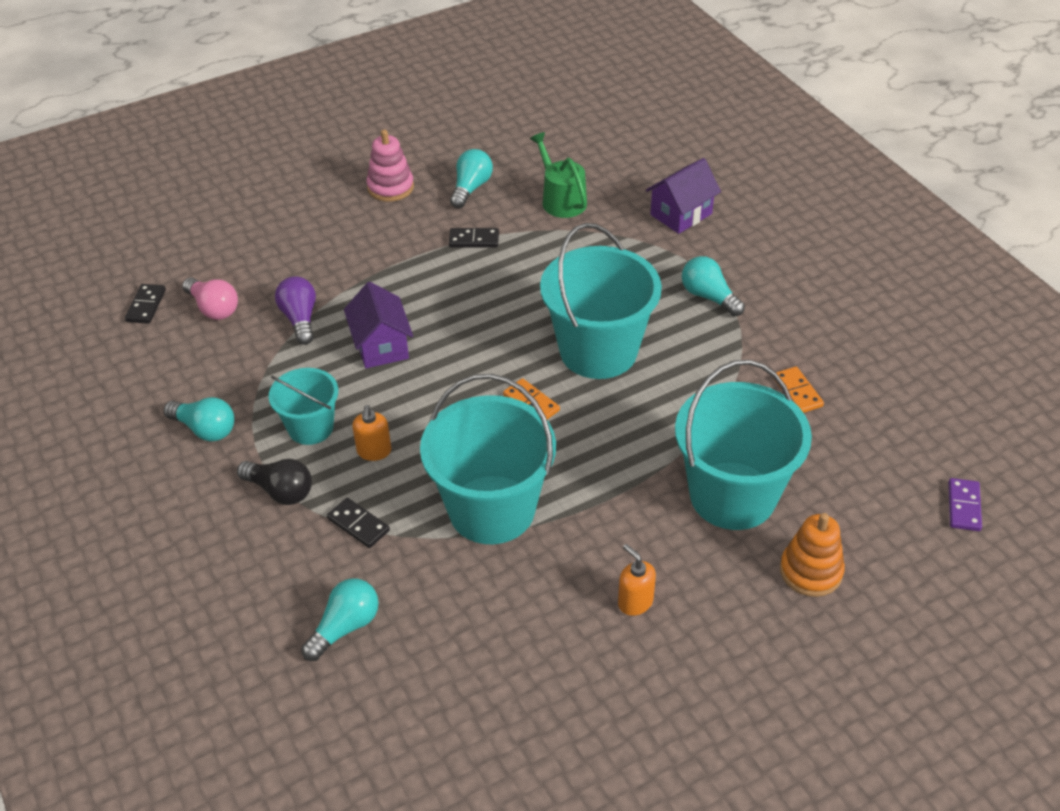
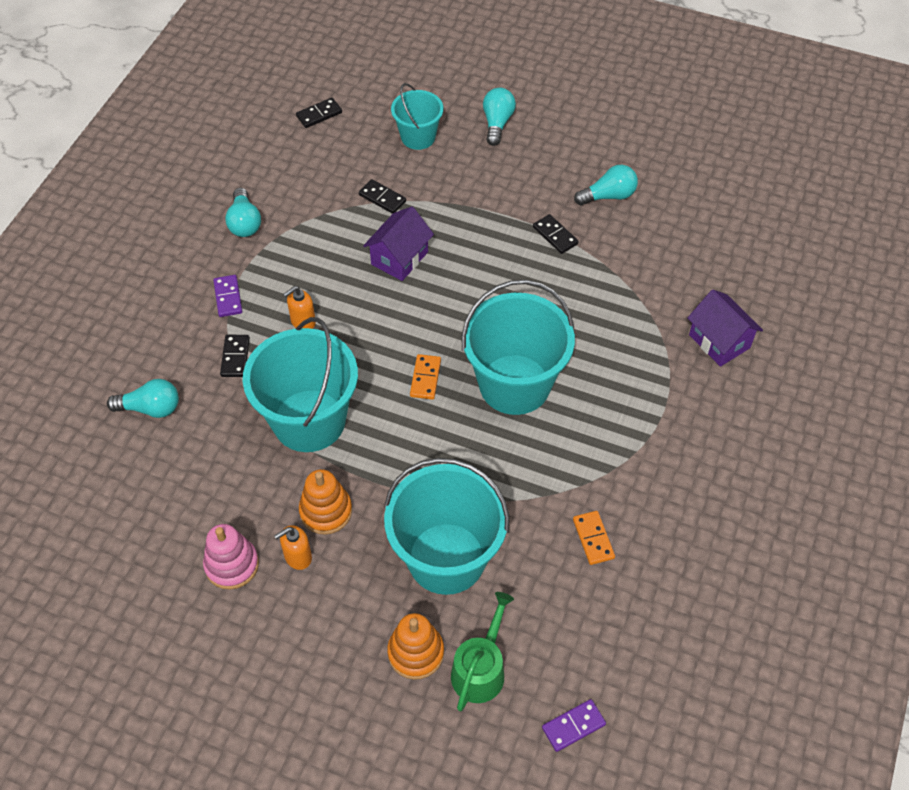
camera: 50 degrees right, 10 degrees up
(213, 308) = (349, 148): pink light bulb -> none
(280, 491) = (228, 297): black light bulb -> purple domino
(300, 319) = (382, 198): purple light bulb -> black domino
(310, 427) = (293, 274): turquoise bucket -> turquoise bucket (418, 137)
(390, 187) = (560, 151): pink stacking toy -> pink stacking toy (232, 565)
(561, 199) = (654, 256): green watering can -> green watering can (480, 669)
(604, 553) = (326, 511): none -> orange stacking toy
(635, 602) = (297, 557): orange soap dispenser -> orange soap dispenser turned 135 degrees counterclockwise
(681, 214) = (719, 341): purple house -> purple house turned 45 degrees clockwise
(709, 297) = (642, 417): turquoise light bulb -> turquoise light bulb (497, 123)
(797, 392) = (593, 539): orange domino -> orange domino turned 45 degrees counterclockwise

